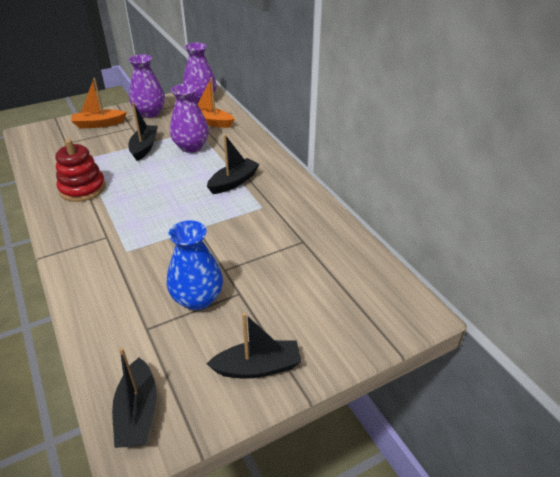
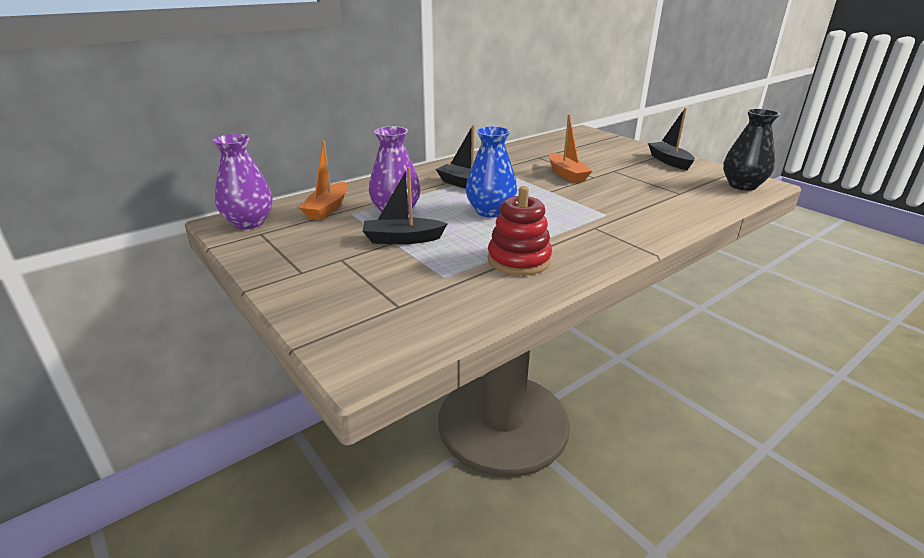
camera: 100 degrees left, 10 degrees down
(99, 124) = (328, 290): orange boat -> orange boat (566, 174)
(138, 412) = (742, 185): black boat -> black vase
(150, 113) = (290, 253): purple vase -> none
(197, 299) = (633, 181): blue vase -> blue vase (490, 211)

